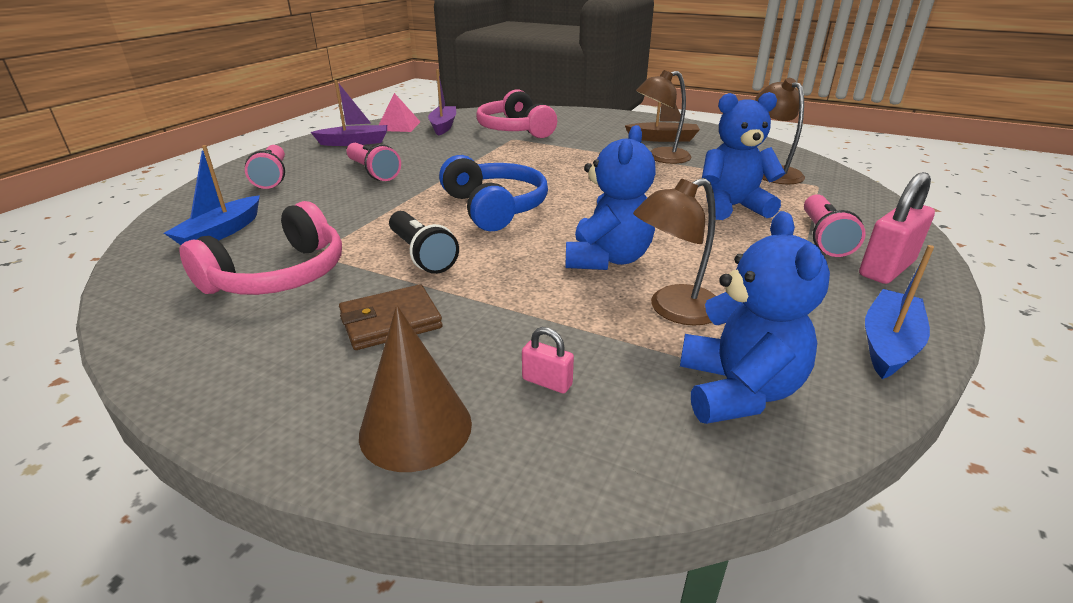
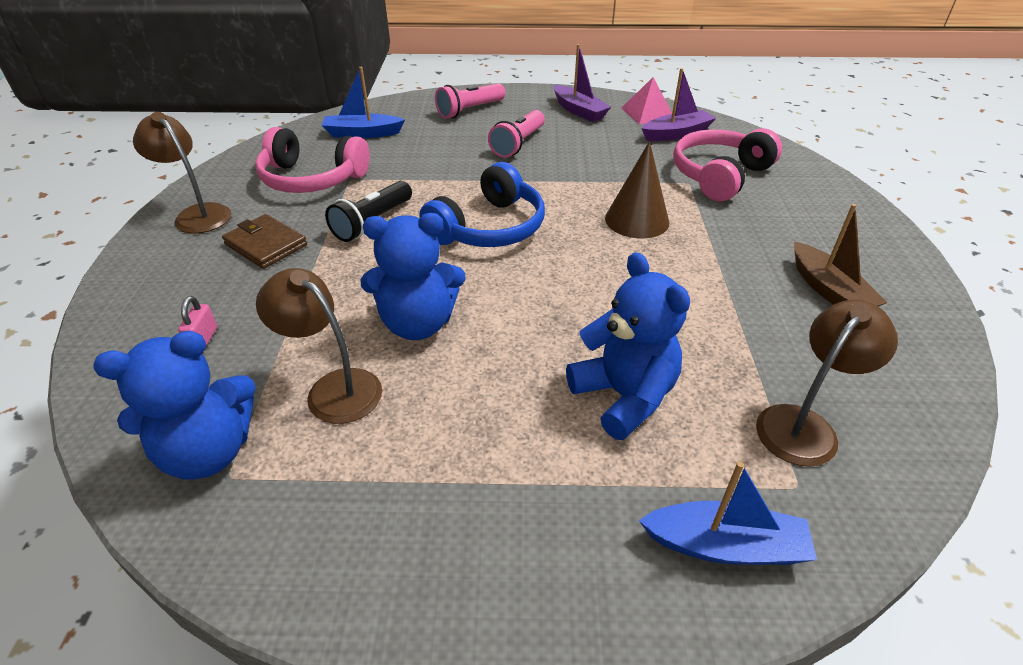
camera: 65 degrees right, 10 degrees up
(415, 428) = (145, 298): brown cone -> brown cone (637, 220)
(660, 158) = (746, 303): brown lamp -> brown lamp (197, 214)
(824, 238) = (585, 502): pink flashlight -> none
(886, 268) = (522, 580): pink padlock -> none
(888, 344) = (319, 575): blue boat -> blue boat (725, 545)

